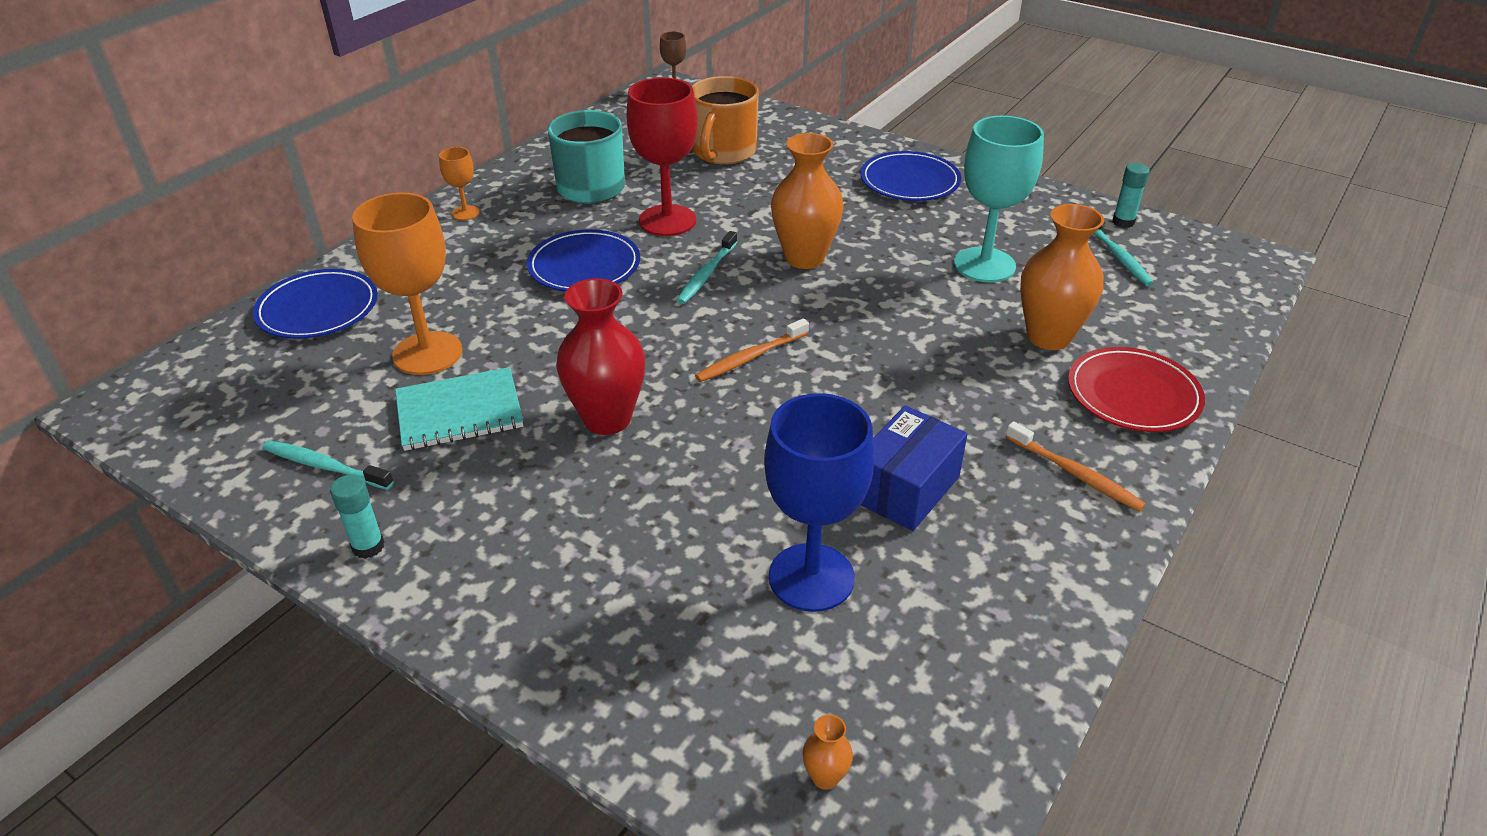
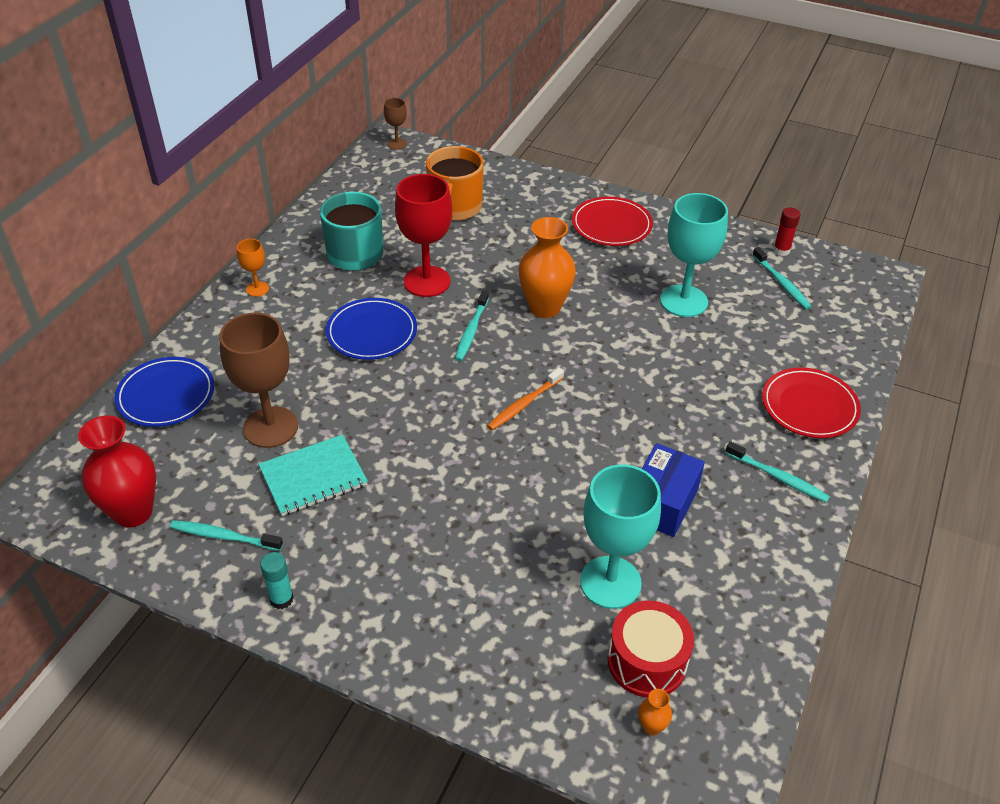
camera: 10 degrees left, 5 degrees up
(427, 353) = (270, 427): orange goblet -> brown goblet
(607, 419) = (429, 470): red vase -> red vase (133, 512)
(811, 577) = (610, 582): blue goblet -> turquoise goblet
(839, 686) = (647, 661): none -> red drum
(909, 181) = (611, 225): blue plate -> red plate
(1048, 337) = (742, 362): orange vase -> none
(1075, 474) = (778, 477): orange toothbrush -> turquoise toothbrush
(1123, 222) = (781, 250): turquoise glue stick -> red glue stick

